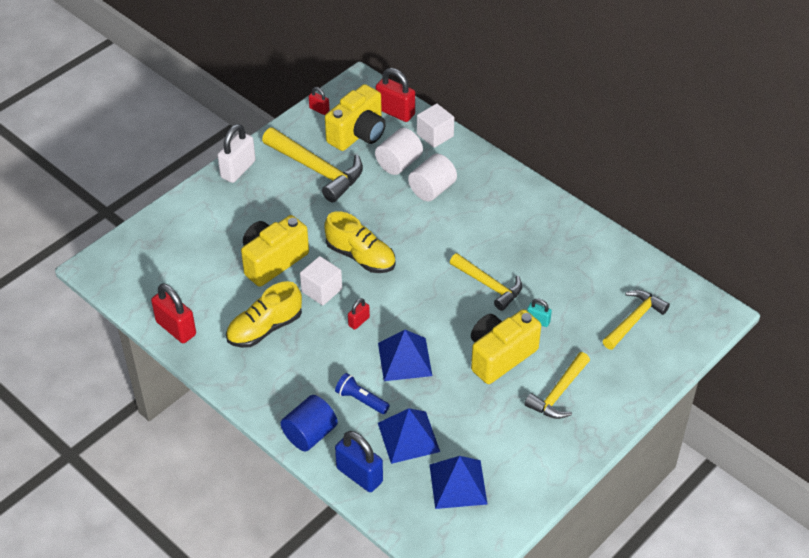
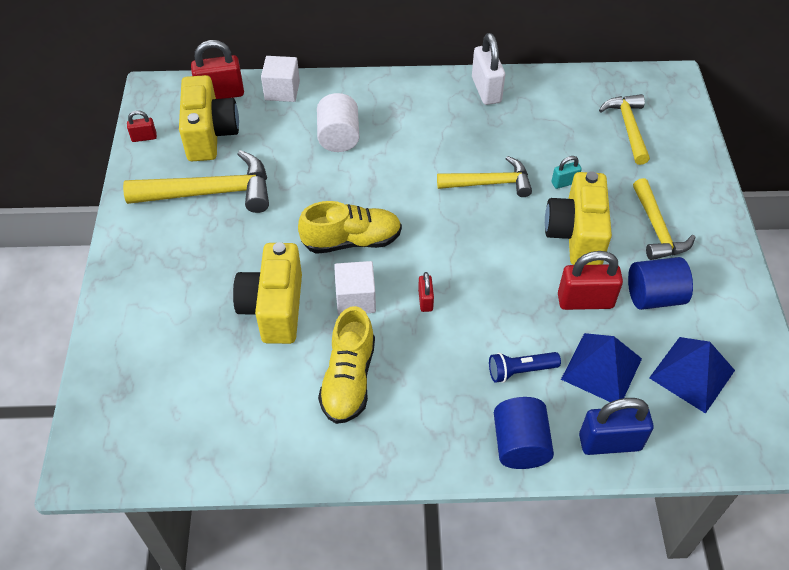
camera: 45 degrees left, 5 degrees up
(176, 328) = (258, 455): red padlock -> red padlock (585, 301)
(238, 169) = (128, 247): white padlock -> white padlock (486, 90)
(399, 163) = (280, 135): white cylinder -> none
(404, 359) = (507, 301): blue pyramid -> none
(497, 427) = (654, 296): none -> blue cylinder

